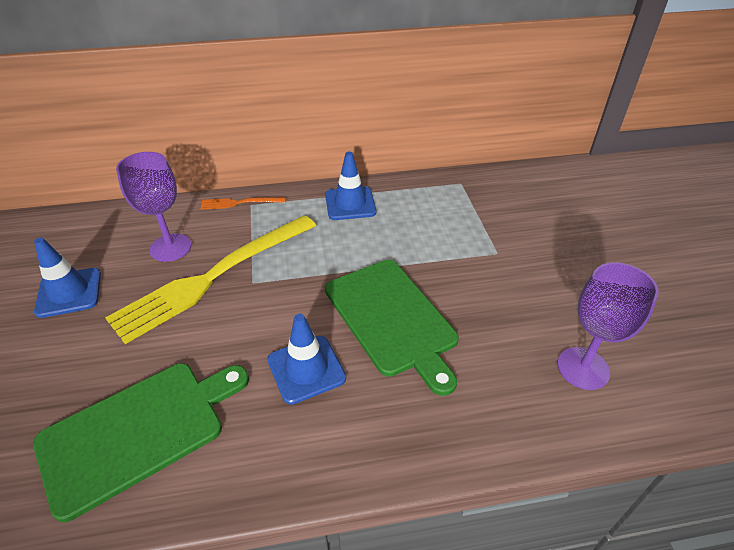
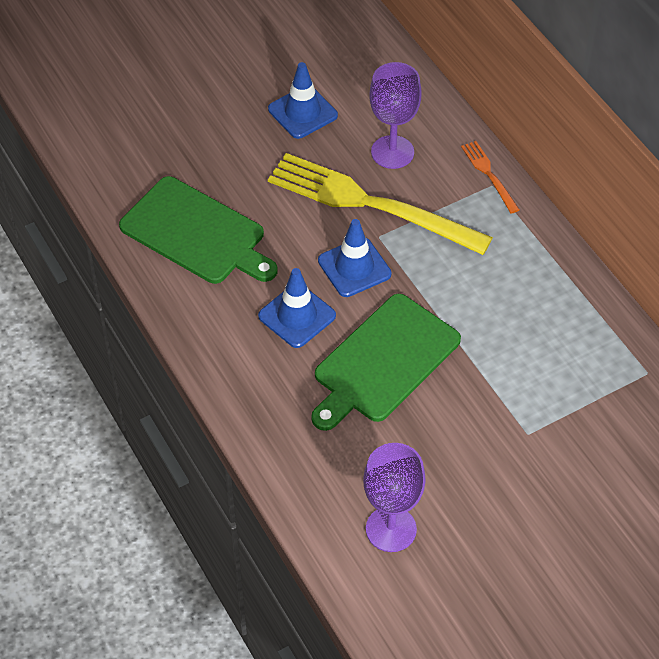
camera: 70 degrees right, 10 degrees up
(350, 204) = (542, 273): blue traffic cone -> blue traffic cone (354, 267)

